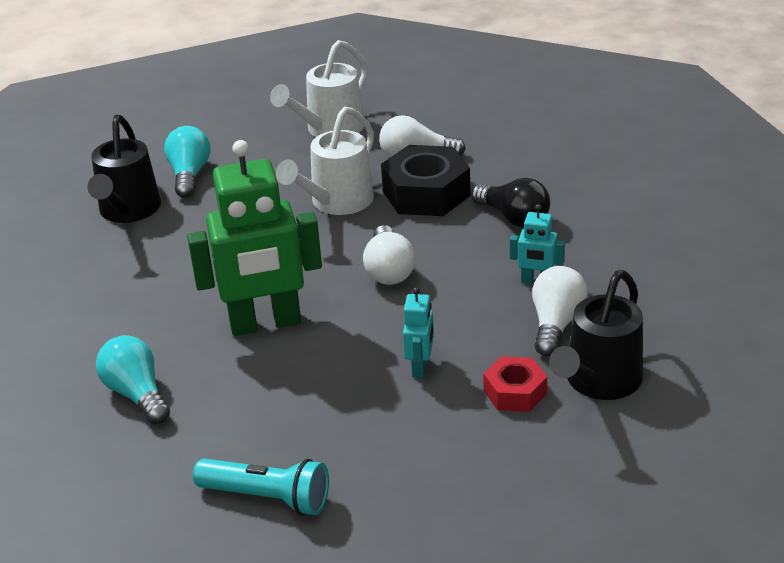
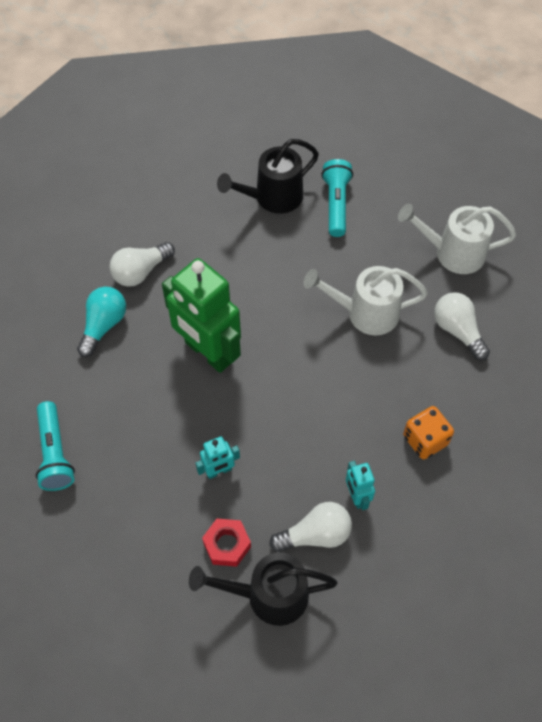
camera: 55 degrees right, 25 degrees up
(189, 175) = (336, 204): turquoise light bulb -> turquoise flashlight
(389, 270) = (309, 392): white light bulb -> white light bulb (140, 272)
(426, 193) = (416, 363): black nut -> none
(514, 218) = (425, 440): black light bulb -> orange dice

